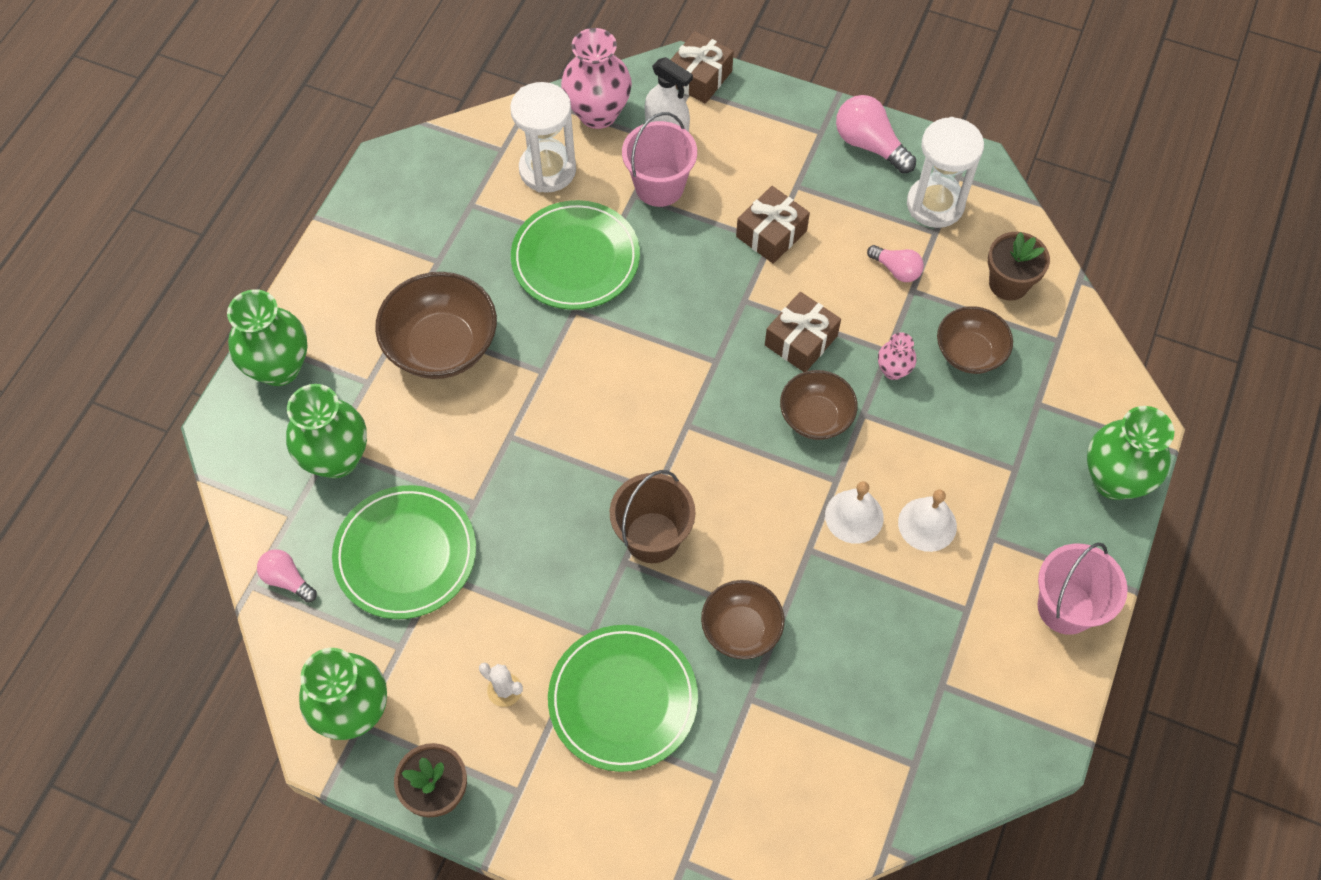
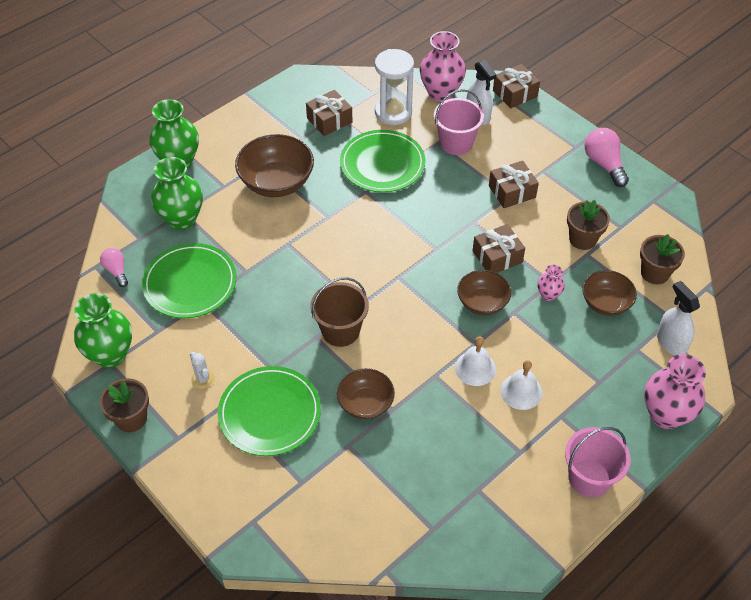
camera: 25 degrees right, 10 degrees down
(464, 216) = (329, 120): none -> brown gift
(896, 270) = (582, 239): pink light bulb -> brown flower pot
(935, 204) = (629, 211): white hourglass -> none
(1073, 375) = (671, 342): none -> white spray bottle
(1113, 480) = (665, 415): green vase -> pink vase

